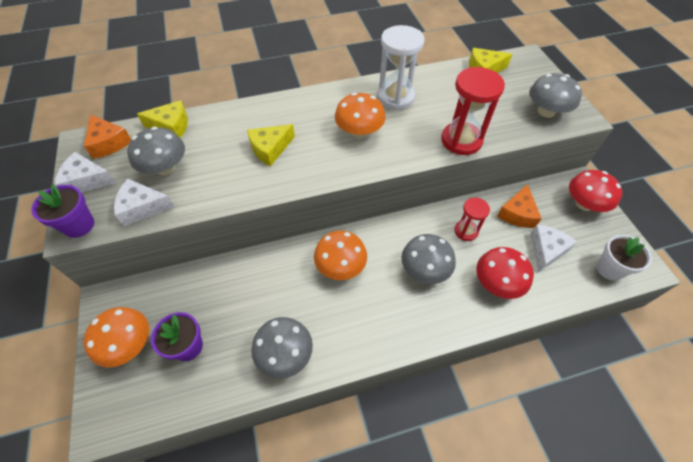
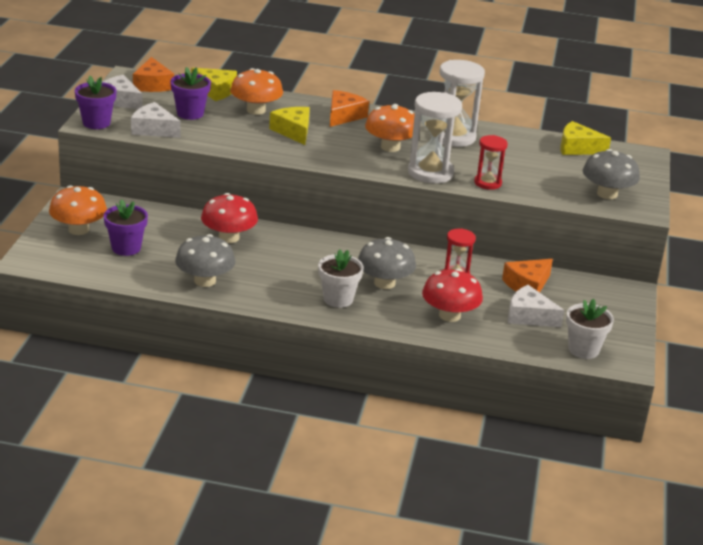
camera: 25 degrees right, 25 degrees down
(165, 167) = (190, 113): grey mushroom -> purple flower pot
(270, 149) = (293, 131): yellow cheese -> yellow cheese turned 75 degrees clockwise
(297, 110) = (344, 116): none -> orange cheese
(340, 266) = (303, 253): orange mushroom -> orange mushroom (256, 110)
(406, 312) = (338, 299): none -> white flower pot
(412, 149) = (430, 173): none -> white hourglass
(461, 140) = (487, 183): red hourglass -> red hourglass, size x0.59
(546, 250) = (529, 316): white cheese -> white cheese turned 120 degrees counterclockwise
(584, 204) = (614, 305): red mushroom -> red mushroom (229, 237)

